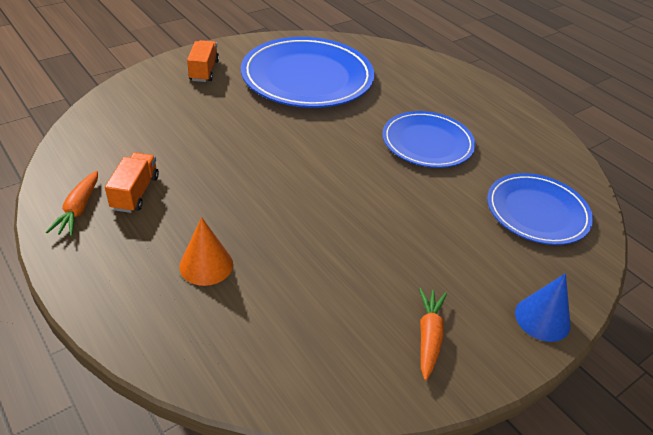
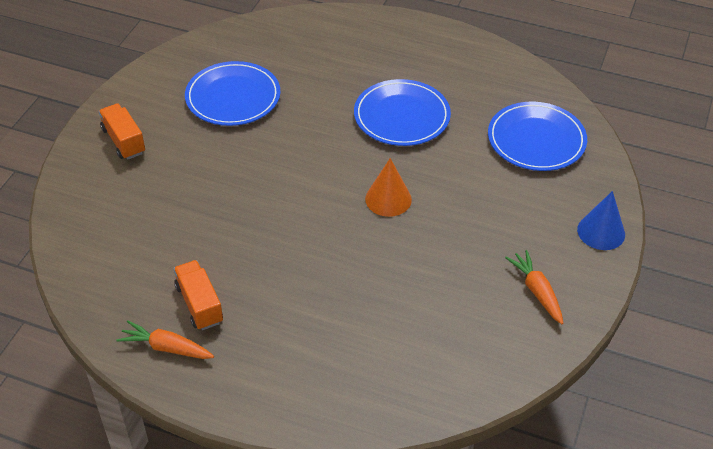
camera: 30 degrees left, 5 degrees up
(78, 209) = (166, 347): orange carrot -> orange carrot turned 135 degrees clockwise
(206, 265) = (326, 332): orange cone -> orange cone (388, 199)
(307, 77) = (233, 97): blue plate -> blue plate, size x0.62

